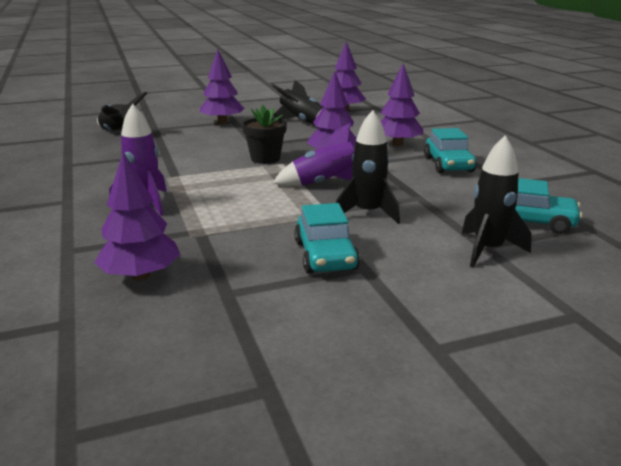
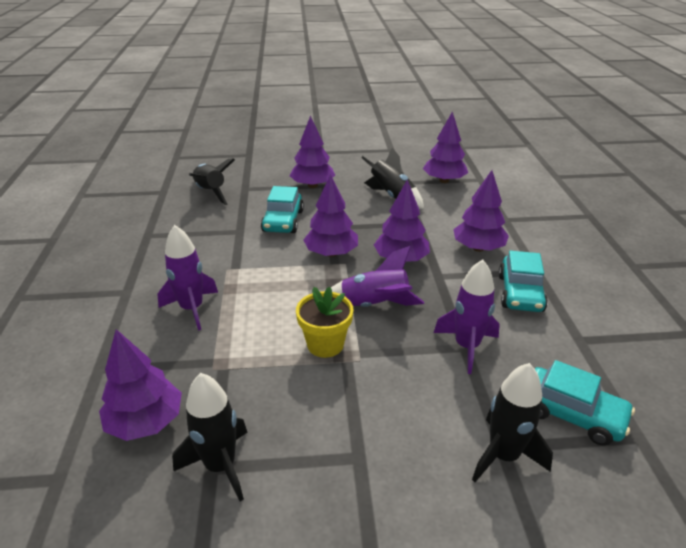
camera: 15 degrees right, 10 degrees up
(265, 159) = (331, 253): black flower pot -> purple tree
(293, 210) = (325, 344): none -> yellow flower pot
(325, 256) = (328, 428): turquoise car -> turquoise car (283, 221)
(367, 213) = (399, 364): black rocket -> black rocket (220, 466)
(421, 197) = (466, 346): none -> purple rocket

